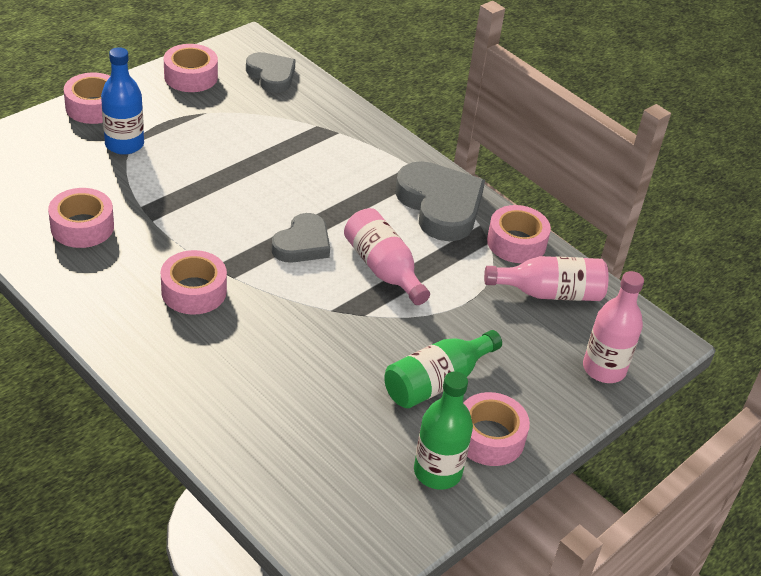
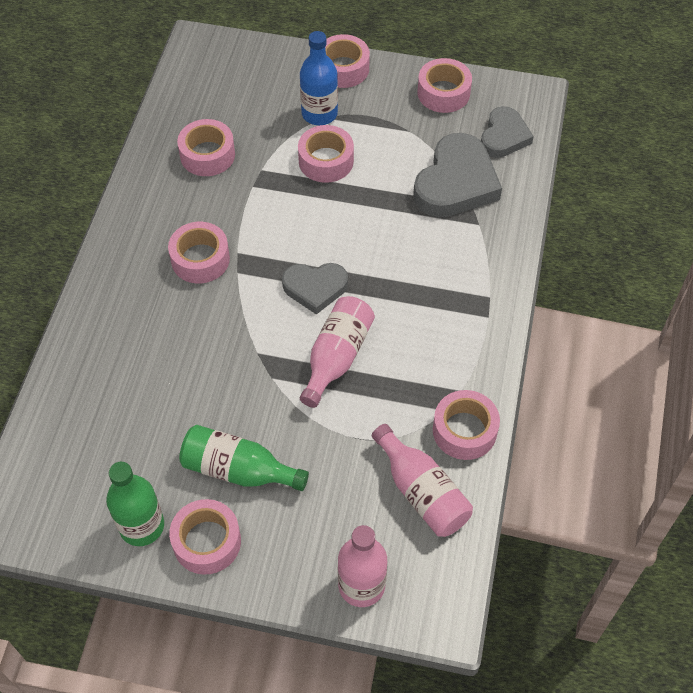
camera: 60 degrees right, 15 degrees up
(179, 168) = (326, 161): none -> pink tape
(440, 206) = (456, 348): grey heart -> grey heart (456, 183)

